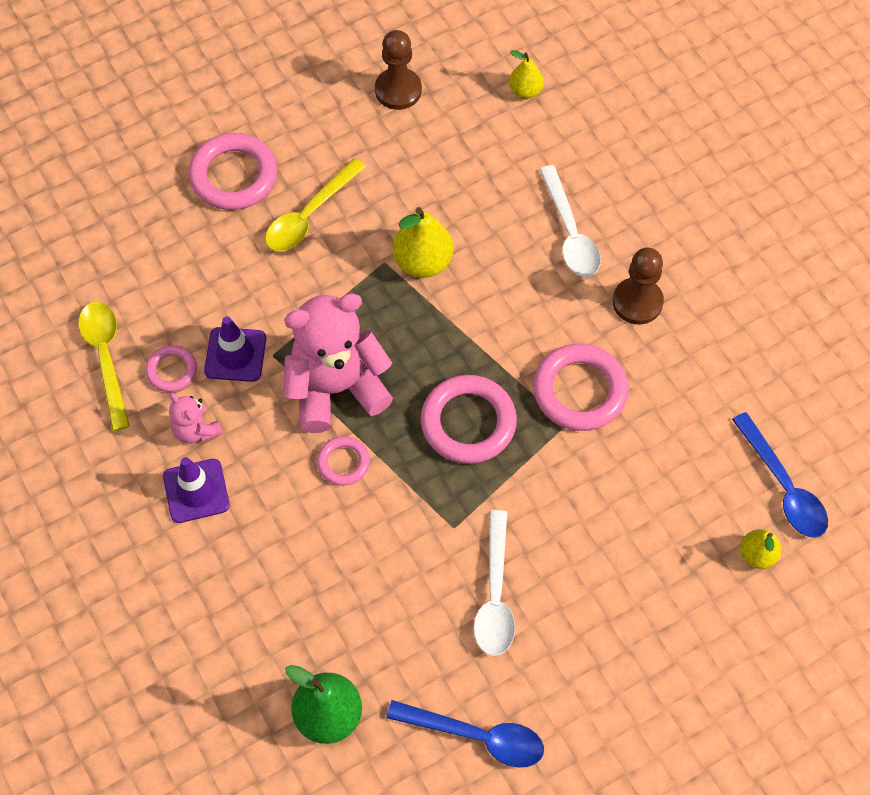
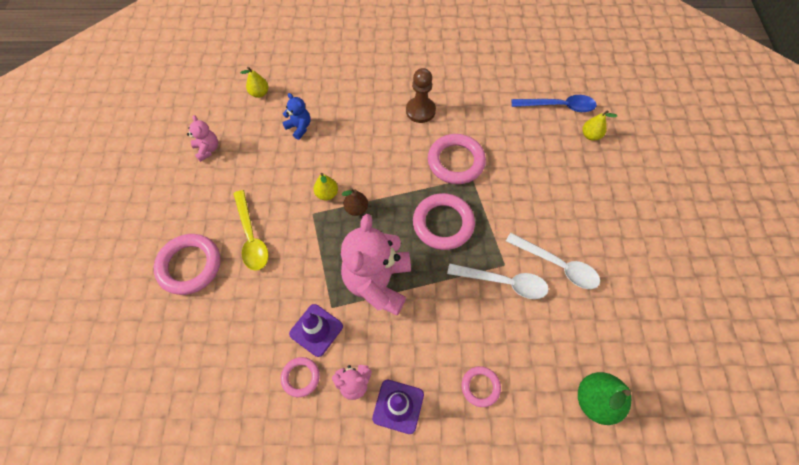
camera: 60 degrees left, 0 degrees up
(106, 358) = (261, 419): yellow spoon -> none
(343, 462) = (430, 303): pink ring -> pink ring (480, 387)
(398, 90) = (207, 149): brown pawn -> pink teddy bear
(423, 262) = (327, 194): yellow pear -> yellow pear, size x0.60
(423, 308) = (356, 209): none -> brown pear
(476, 736) = (641, 320): blue spoon -> none
(503, 170) = (299, 127): none -> blue teddy bear
(570, 233) = (359, 118): white spoon -> white spoon (503, 282)

